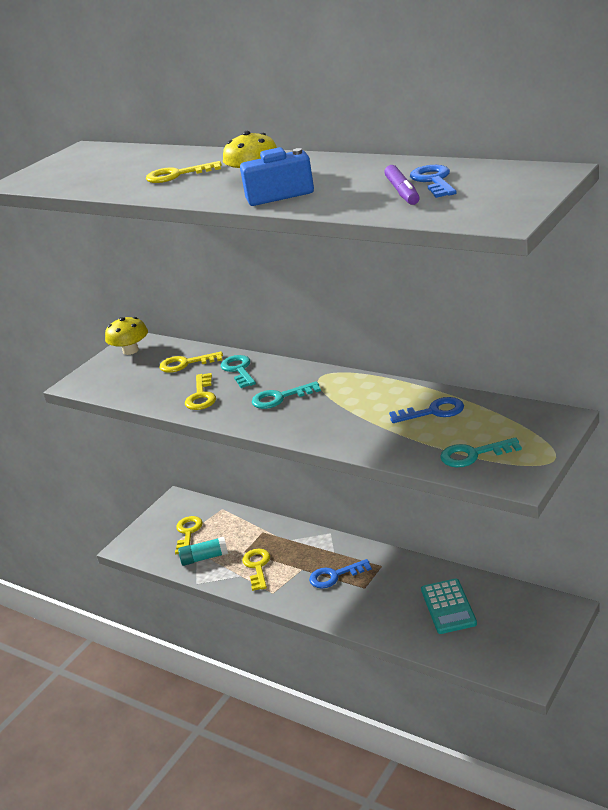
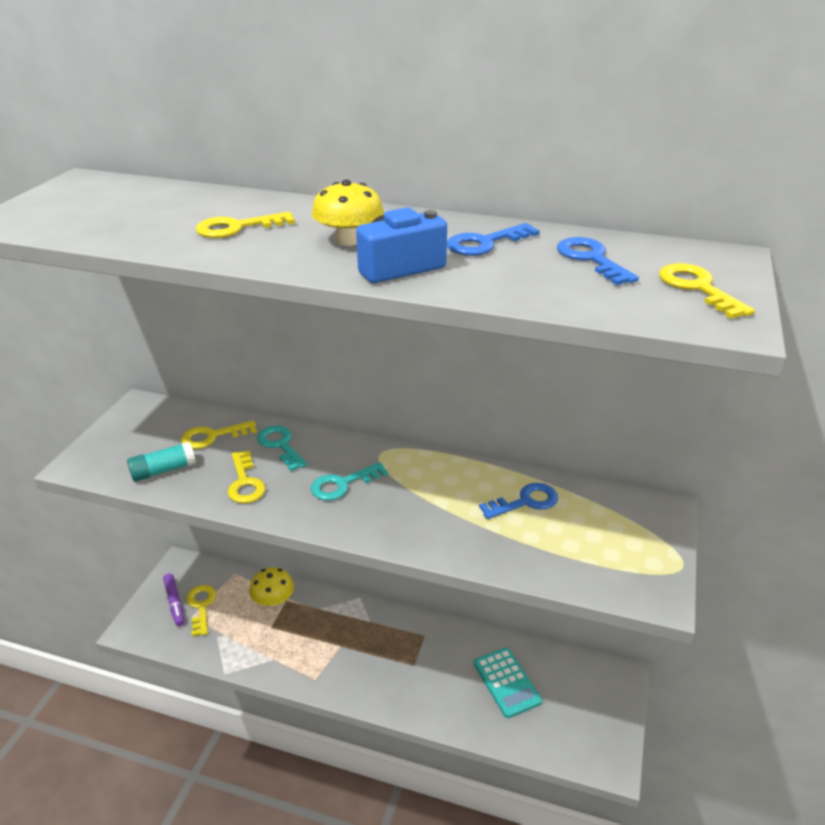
camera: 20 degrees left, 5 degrees up
(130, 350) = (138, 417): yellow mushroom -> yellow mushroom (273, 600)
(204, 558) = (227, 638): turquoise glue stick -> turquoise glue stick (163, 470)
(257, 567) = (290, 646): yellow key -> yellow key (697, 288)
(335, 576) = (378, 652): blue key -> blue key (485, 243)
(402, 192) = (563, 273): purple marker -> purple marker (175, 603)
(473, 455) = (594, 561): turquoise key -> none

